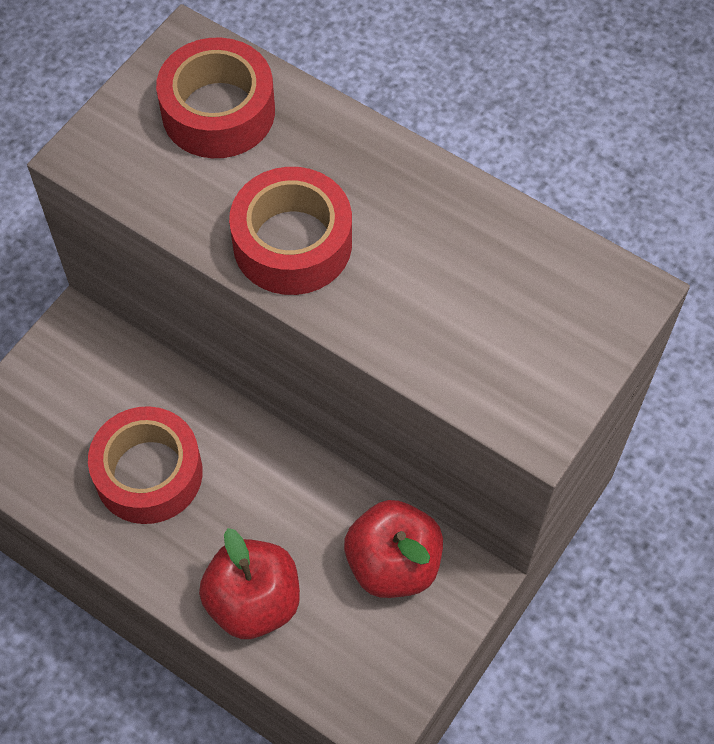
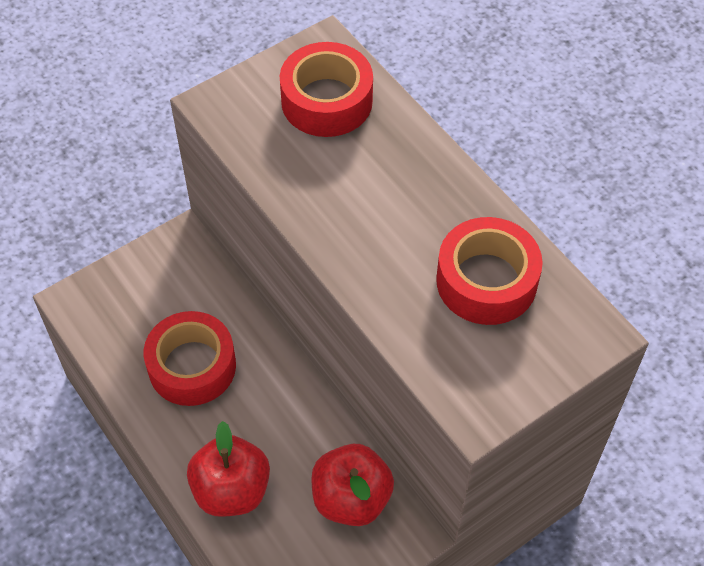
camera: 20 degrees right, 5 degrees down
(292, 243) = (342, 214): red tape -> red tape (486, 281)

